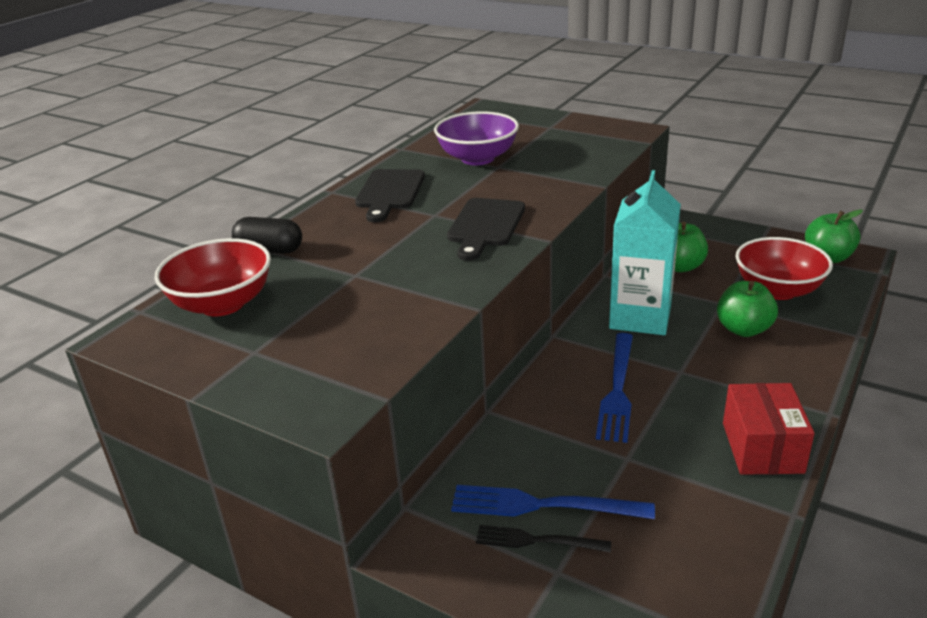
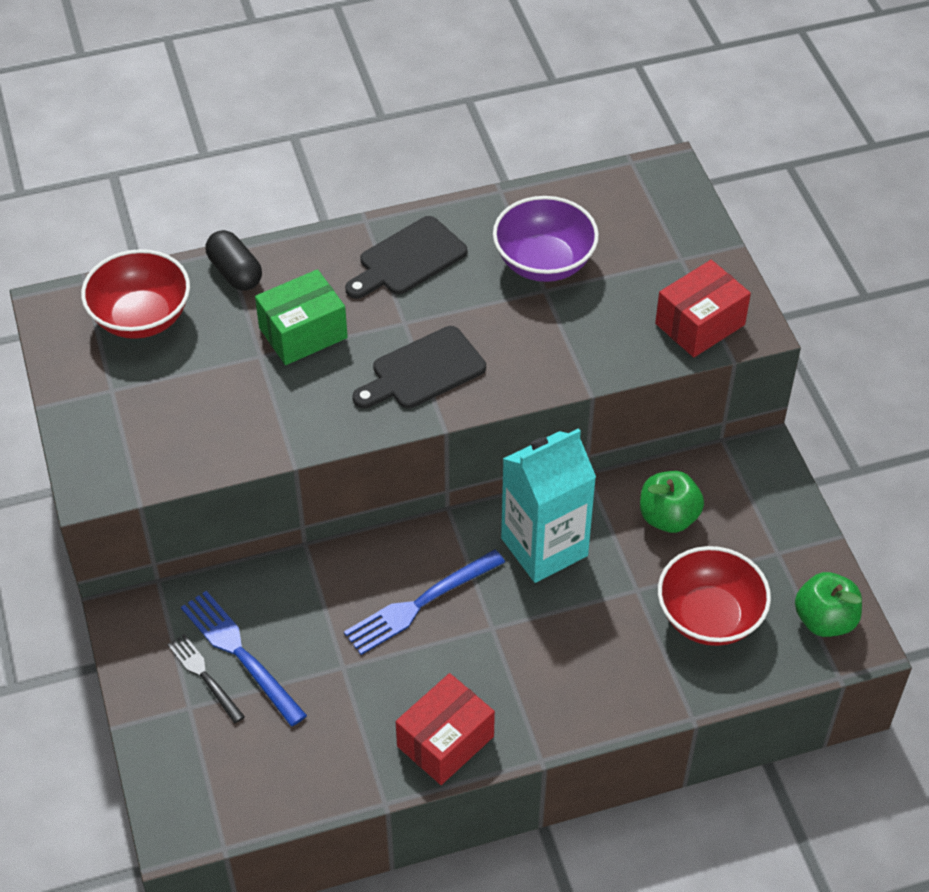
camera: 40 degrees right, 20 degrees up
(370, 250) = (303, 333): none -> green box
(606, 140) = (700, 324): none -> red box
(743, 329) = (608, 631): green apple -> none

